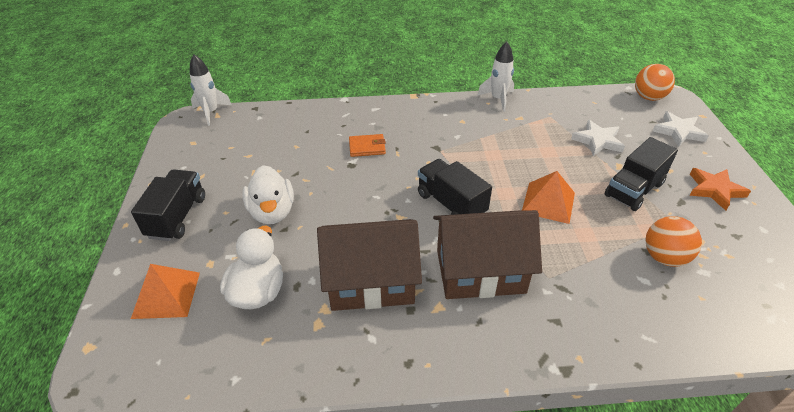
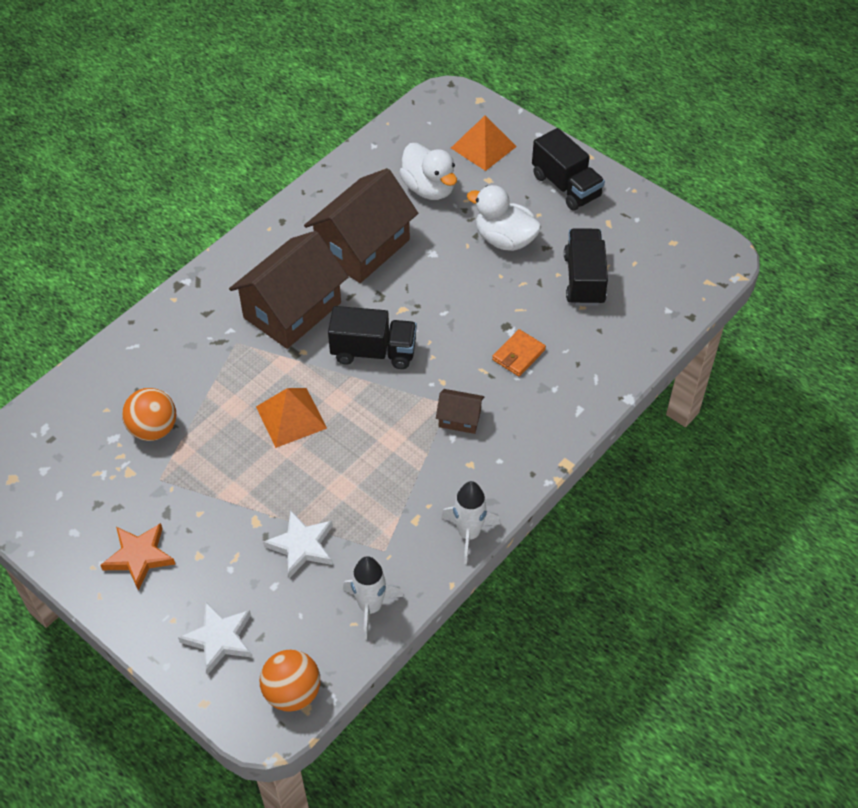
camera: 135 degrees right, 10 degrees up
(211, 112) = (719, 280): white rocket -> white rocket (370, 607)
(442, 141) = (459, 418): none -> brown house
(634, 190) = (221, 495): black truck -> black truck (584, 279)

